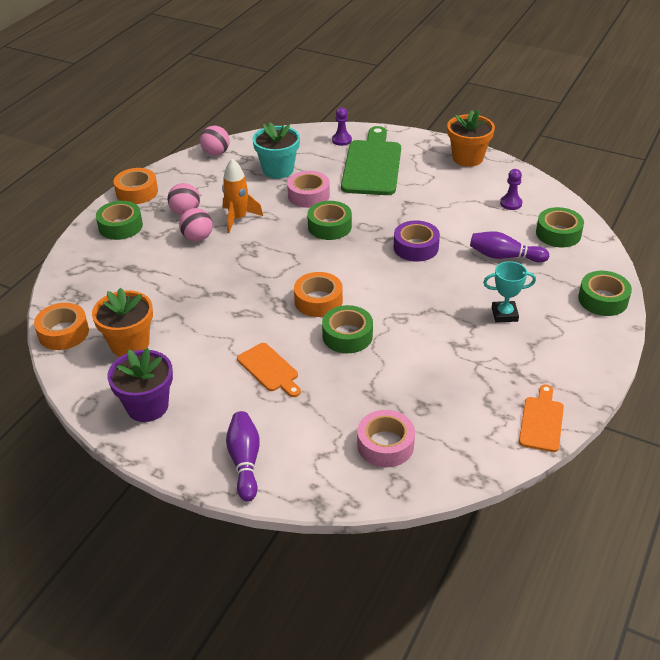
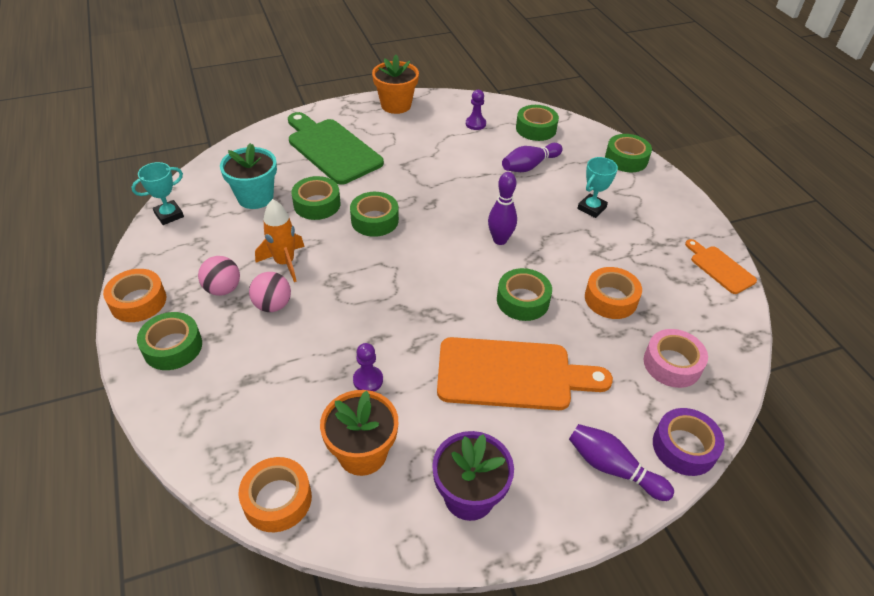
camera: 50 degrees left, 5 degrees up
(216, 153) = (169, 215): pink ball -> turquoise trophy
(269, 369) = (511, 374): orange cutting board -> orange cutting board, size x1.90
(308, 195) = (317, 204): pink tape -> green tape
(318, 301) = (460, 288): orange tape -> orange tape (610, 299)
(341, 140) = (274, 141): purple pawn -> purple pawn (368, 380)
(395, 290) = (500, 240): none -> purple bowling pin
(416, 247) = (463, 196): purple tape -> purple tape (684, 447)

